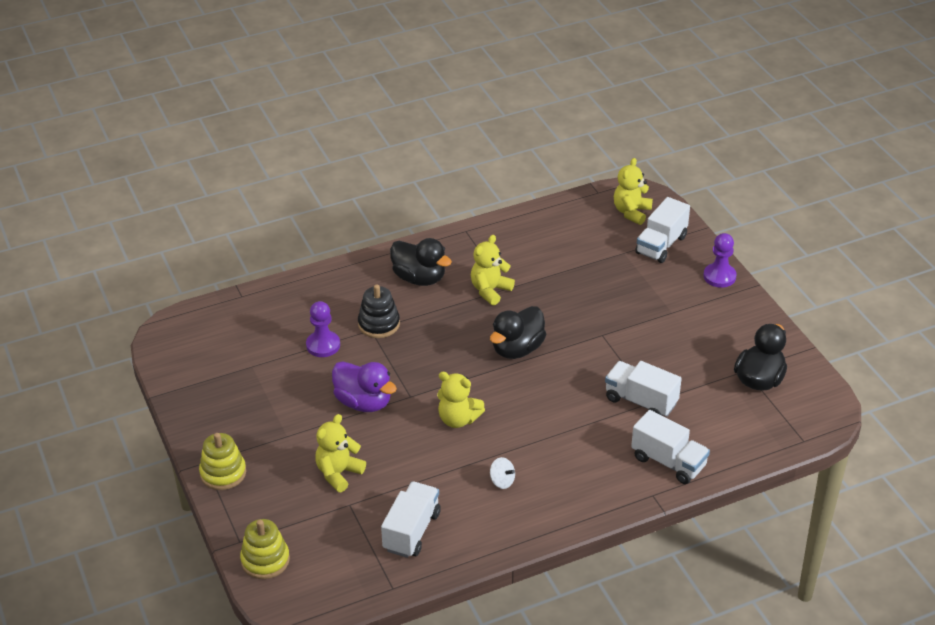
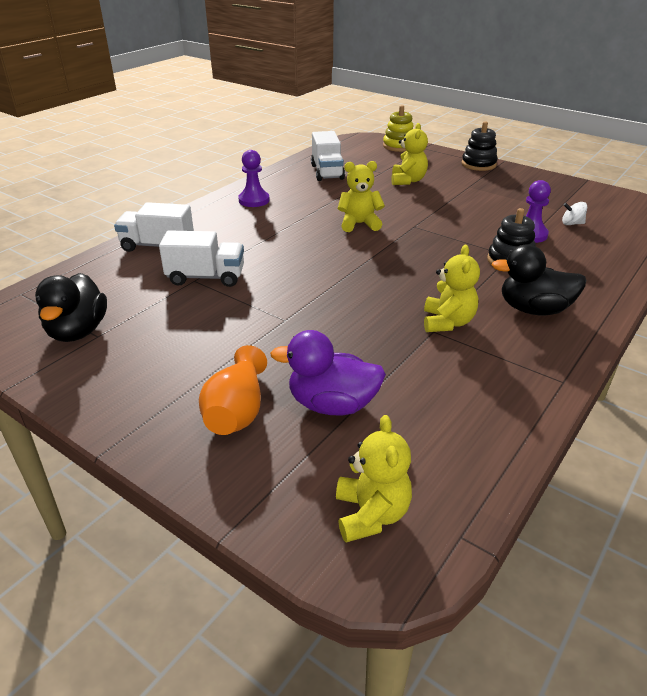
camera: 150 degrees right, 5 degrees down
(223, 473) = (478, 164): yellow stacking toy -> black stacking toy
(364, 402) = (444, 213): purple duck -> purple duck (332, 404)
(502, 481) = (289, 204): white spinning top -> white spinning top (572, 224)
(517, 349) = (361, 281): black duck -> none
(661, 245) = (282, 467): white truck -> none
(671, 281) = (237, 411): none -> orange vase
(719, 276) = (166, 446): purple pawn -> purple pawn (254, 200)

